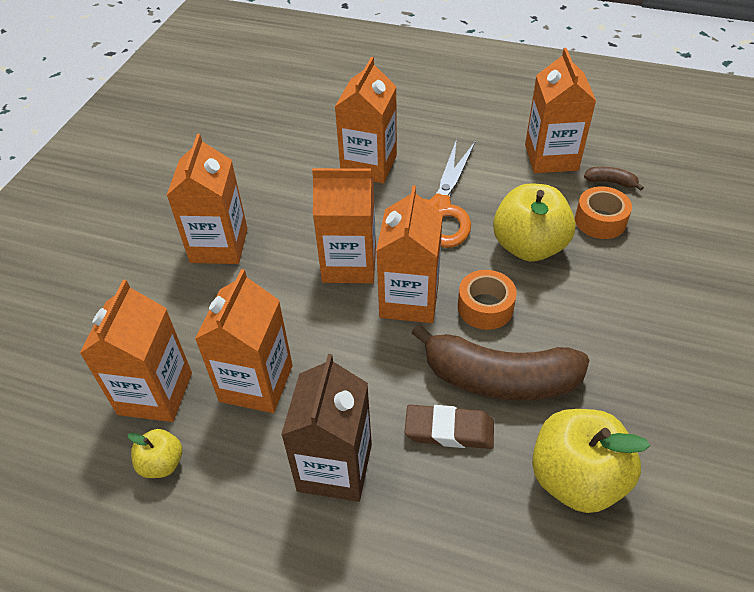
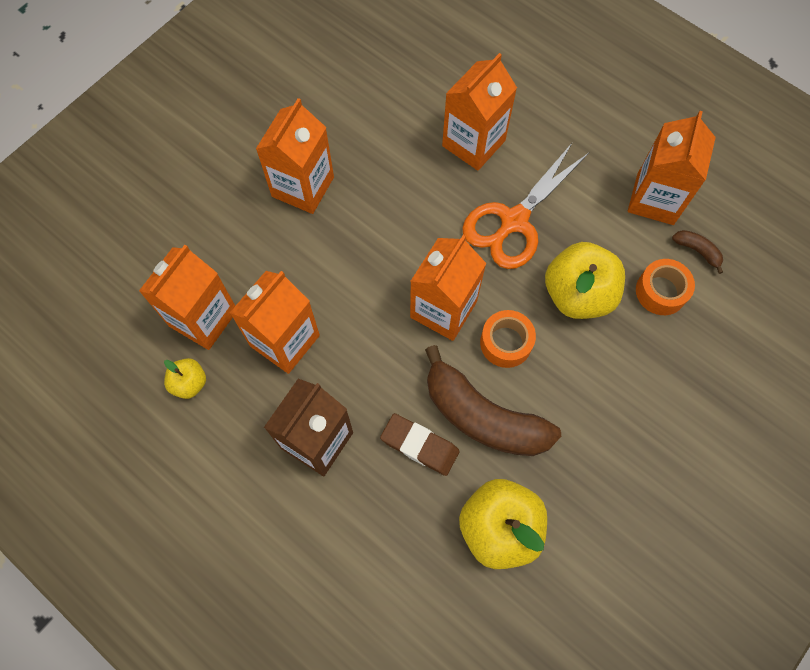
camera: 20 degrees right, 20 degrees up
(349, 264) = (408, 251): orange carton -> none

